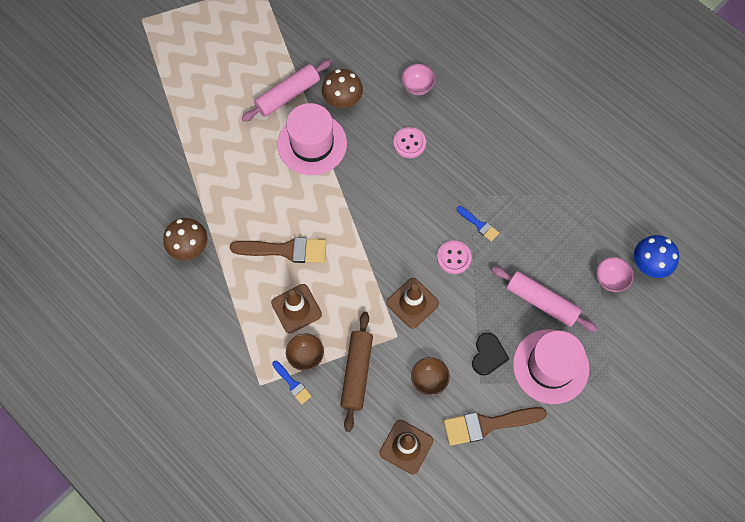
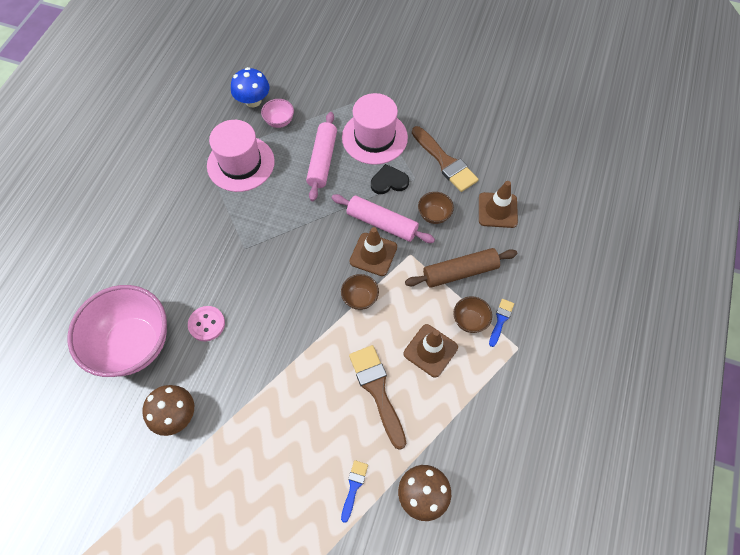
camera: 115 degrees left, 5 degrees down
(287, 95) = (190, 481): pink rolling pin -> pink rolling pin (382, 223)
(312, 144) = (244, 422): pink hat -> pink hat (241, 163)
(374, 272) = (360, 298): none -> brown bowl
(417, 87) = (134, 344): pink bowl -> pink bowl, size x2.37
(454, 258) = (313, 238): pink button -> none
(479, 225) = (271, 231): blue brush -> blue brush (354, 487)

